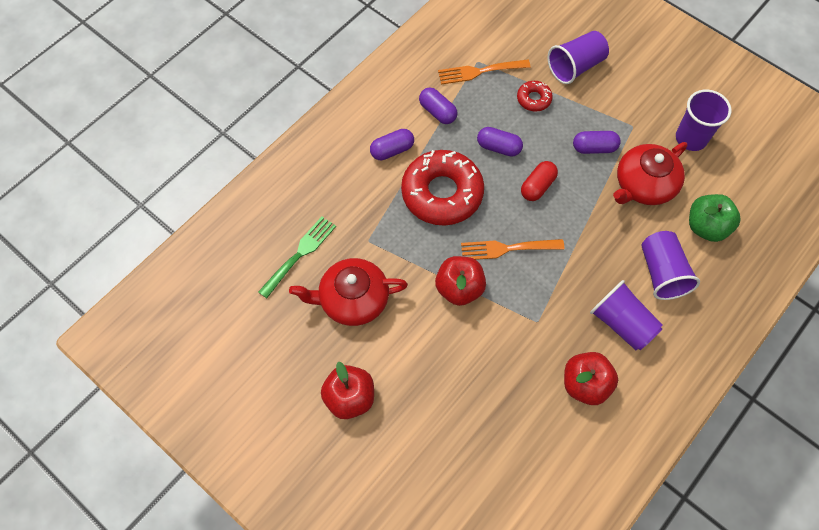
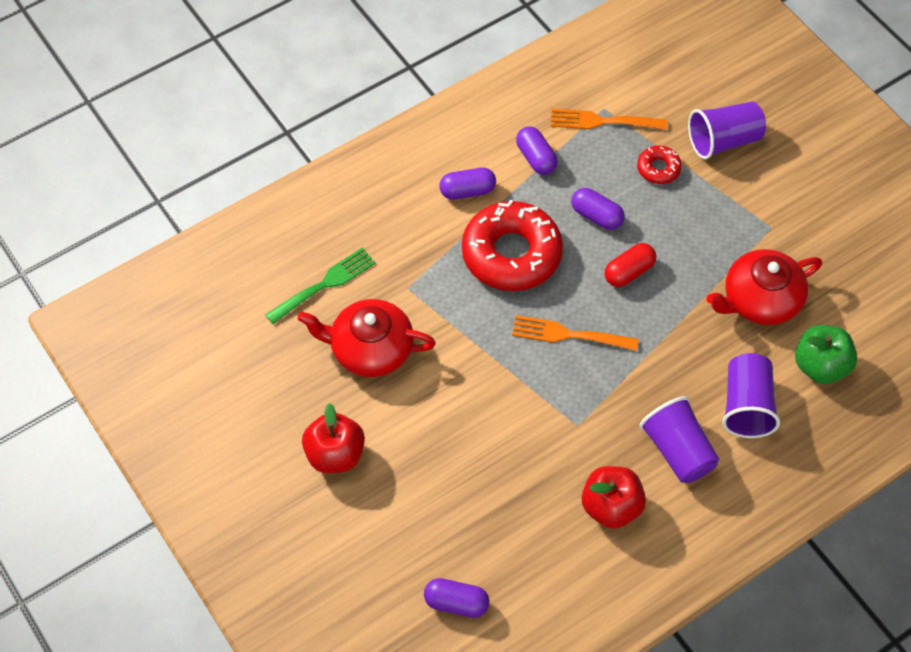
camera: 15 degrees right, 5 degrees down
(459, 288) = (497, 366): red apple -> none
(594, 148) = (713, 243): purple capsule -> purple capsule (456, 603)
(691, 138) = (839, 258): purple cup -> none

